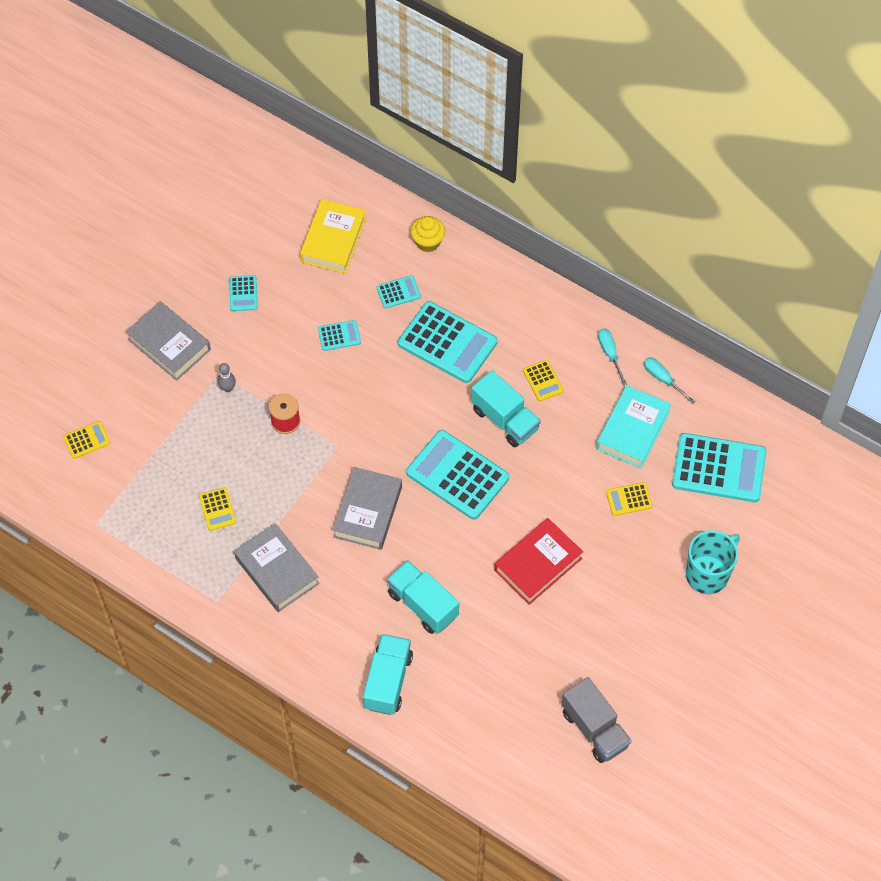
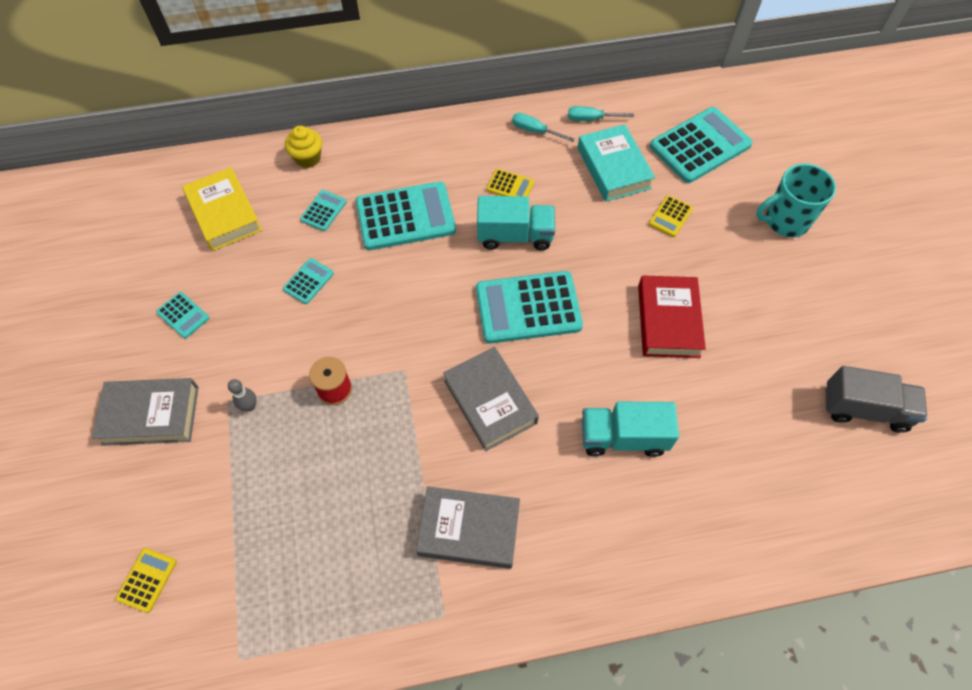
camera: 45 degrees left, 0 degrees up
(217, 509) = (352, 525): yellow calculator -> none
(388, 681) = (674, 534): turquoise truck -> none
(708, 574) = (785, 221): turquoise mug -> turquoise mug turned 105 degrees counterclockwise

